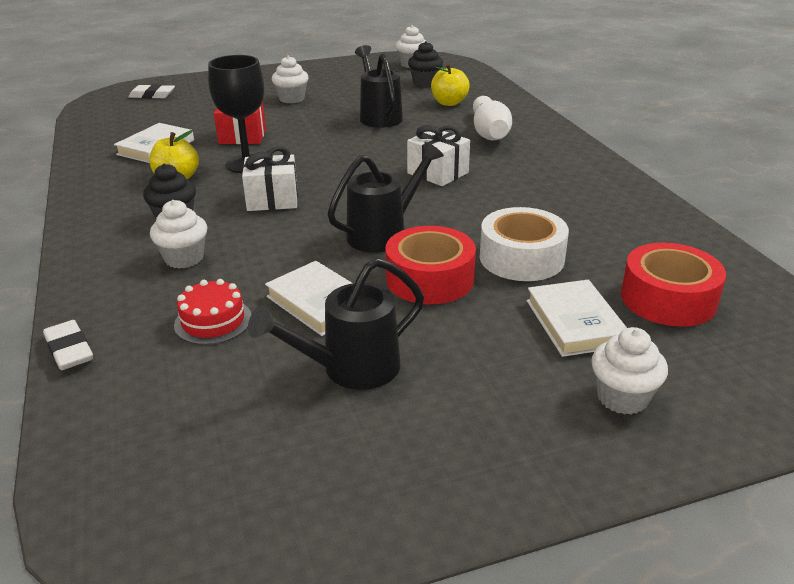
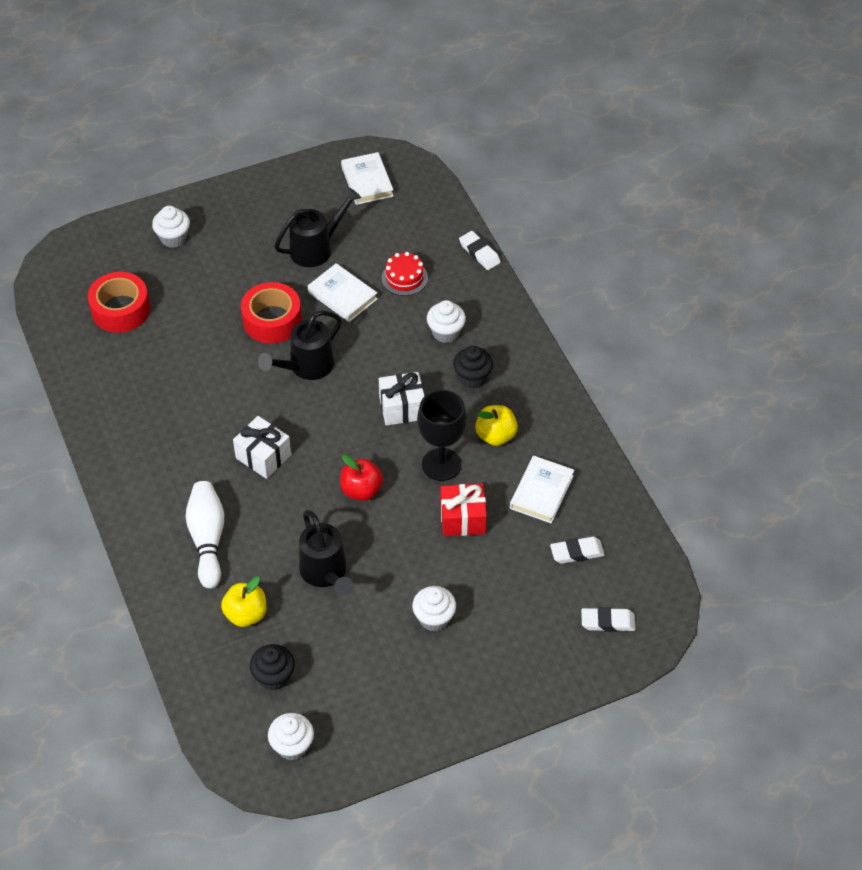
camera: 175 degrees right, 20 degrees up
(150, 120) = (577, 552): none -> white eraser
(336, 152) = (361, 490): none -> red apple
(521, 258) = (207, 344): white tape -> none
(575, 323) = (185, 287): white book -> white book (367, 181)

